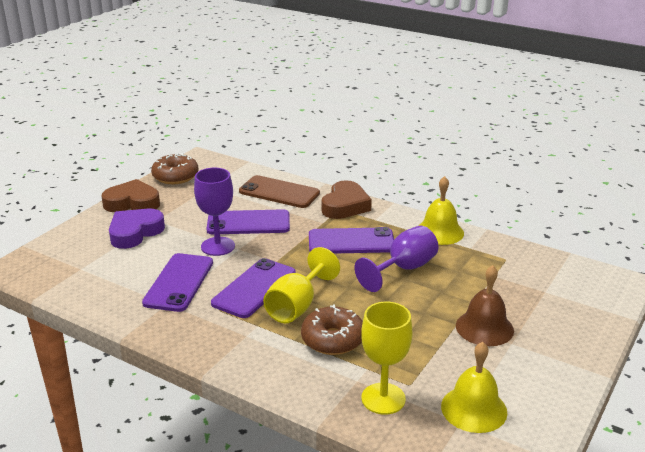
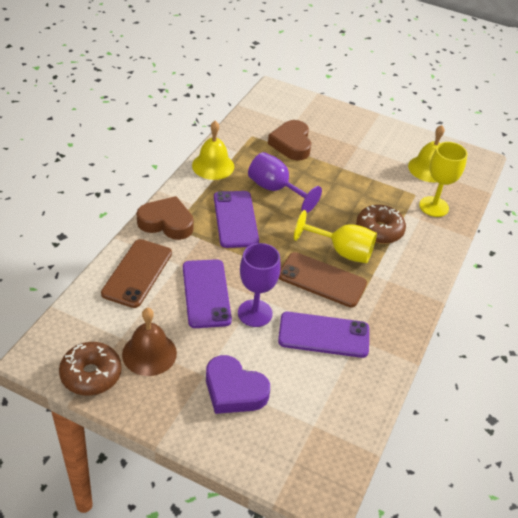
camera: 100 degrees left, 15 degrees up
(132, 203) = (163, 407): brown heart -> brown heart (291, 144)
(254, 288) = (322, 280): purple phone -> brown phone
(484, 328) = (344, 156): brown bell -> brown bell (149, 353)

